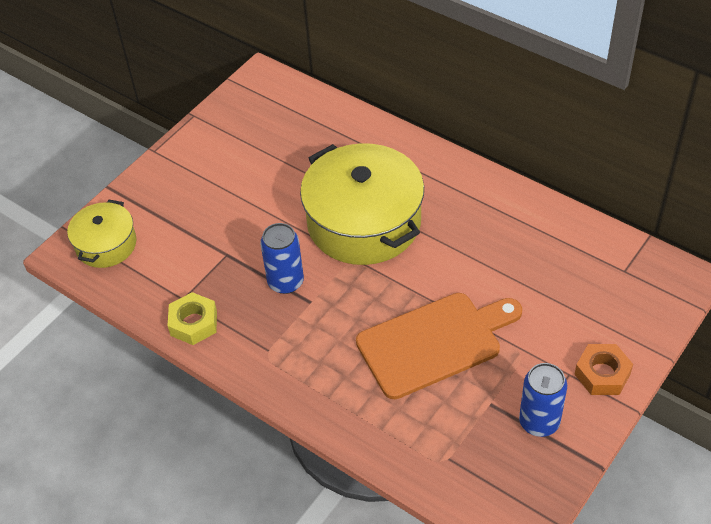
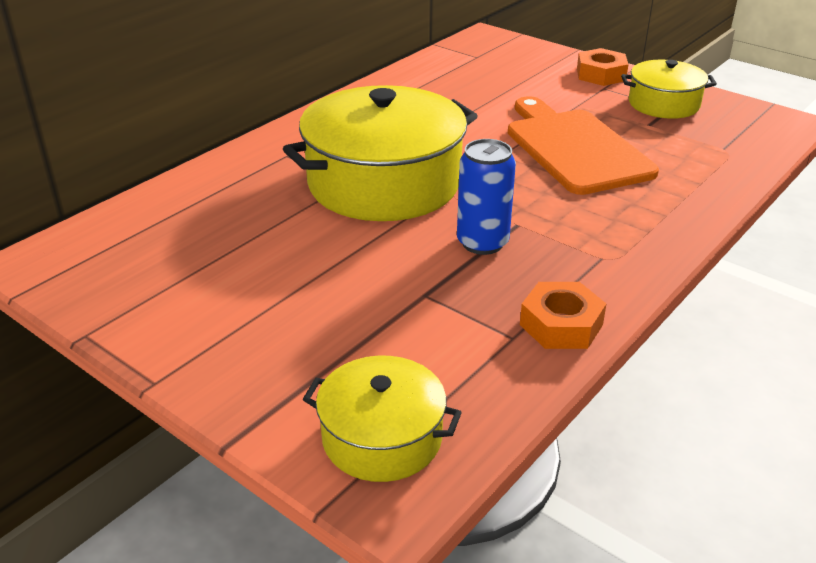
camera: 90 degrees left, 15 degrees down
(194, 323) = (561, 325): yellow nut -> orange nut
(539, 422) = (663, 104): blue can -> yellow pot

